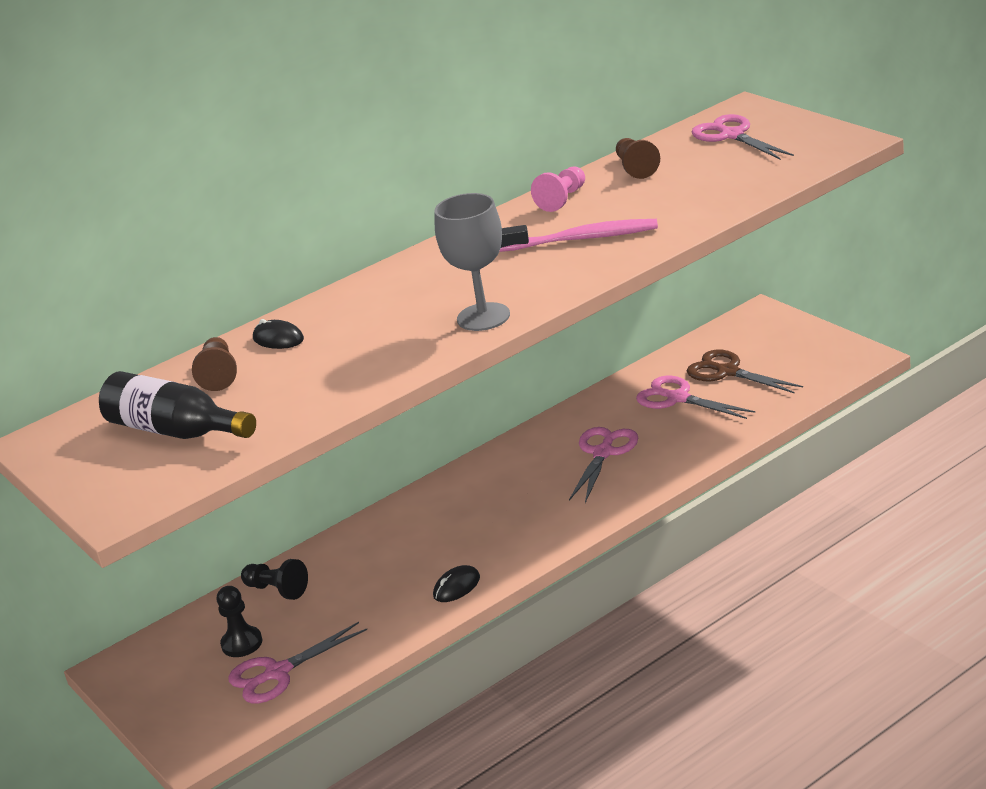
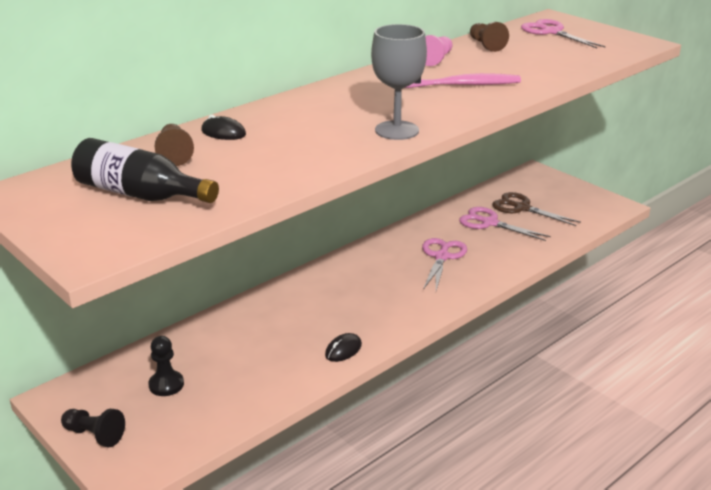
camera: 10 degrees left, 0 degrees up
(277, 590) = (194, 342): black pawn -> black pawn (94, 435)
(278, 673) = (199, 412): pink scissors -> none

